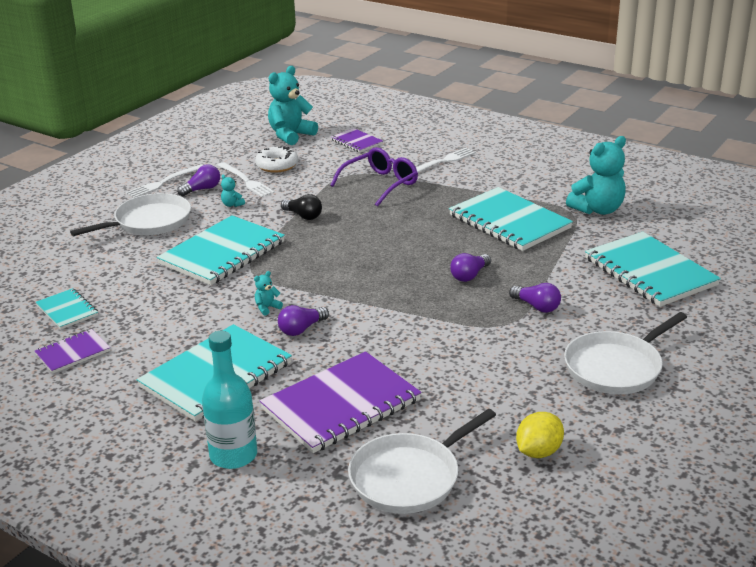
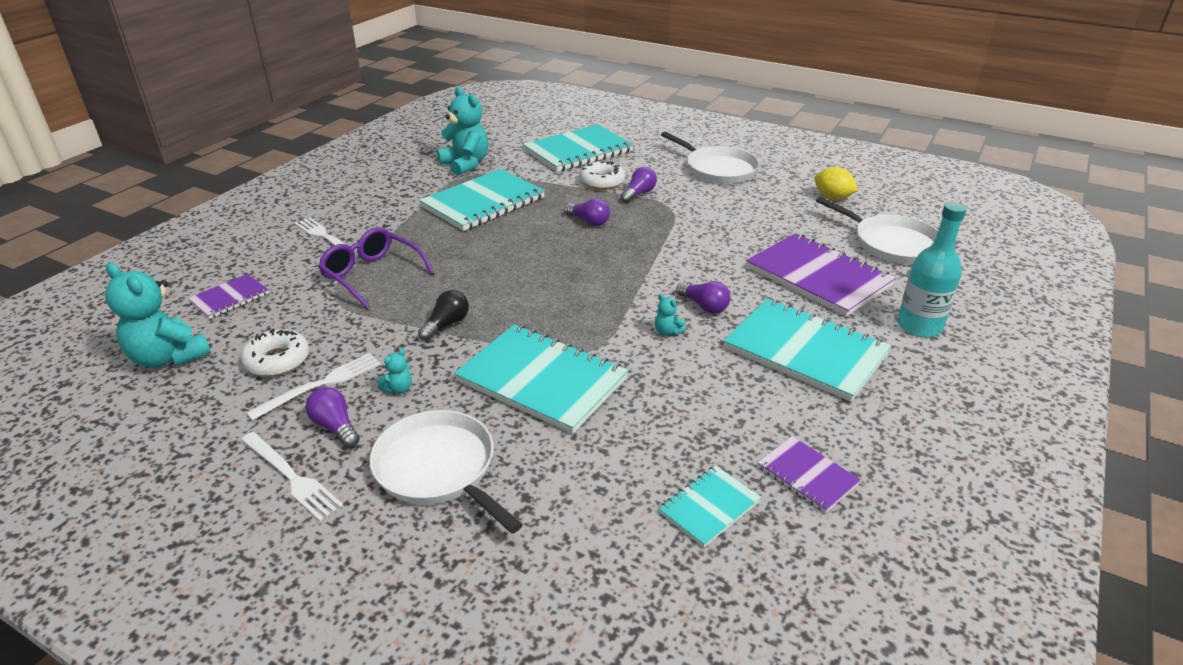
camera: 95 degrees left, 5 degrees up
(565, 285) = (602, 182): none -> white donut

